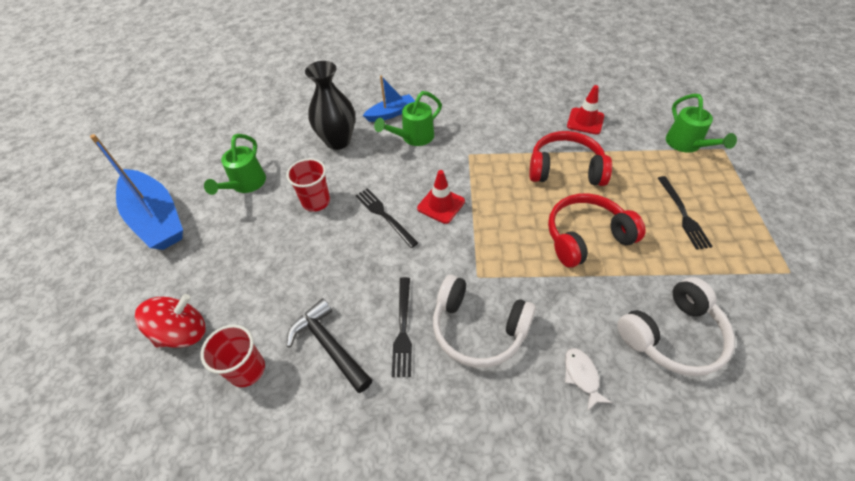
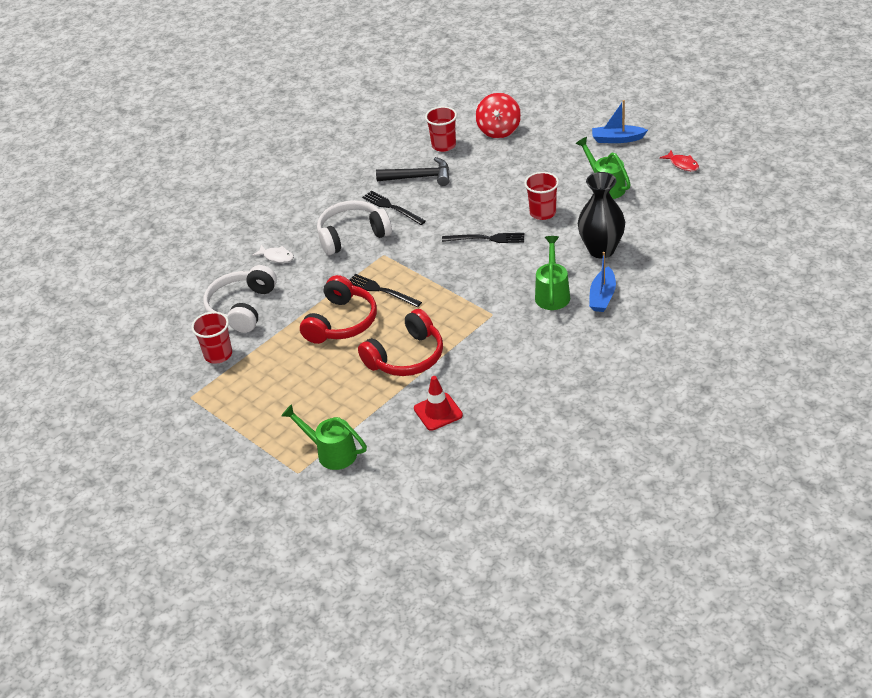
camera: 135 degrees right, 10 degrees down
(156, 218) = (617, 139): blue boat -> blue boat, size x0.54
(181, 157) = (682, 164): none -> red fish
(441, 205) = (460, 270): red traffic cone -> none
(683, 214) = (288, 386): black fork -> black fork (382, 290)
(735, 297) = (218, 355): none -> red cup

